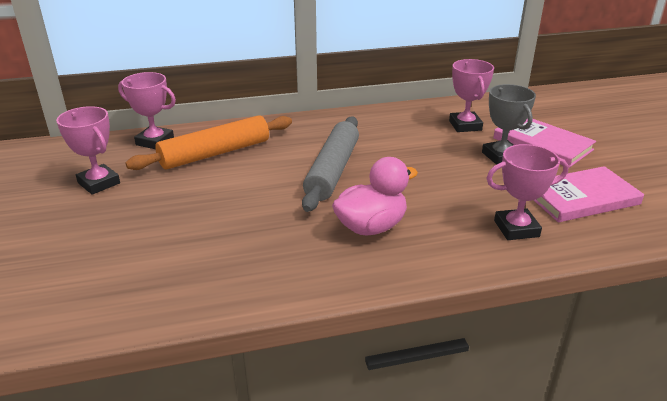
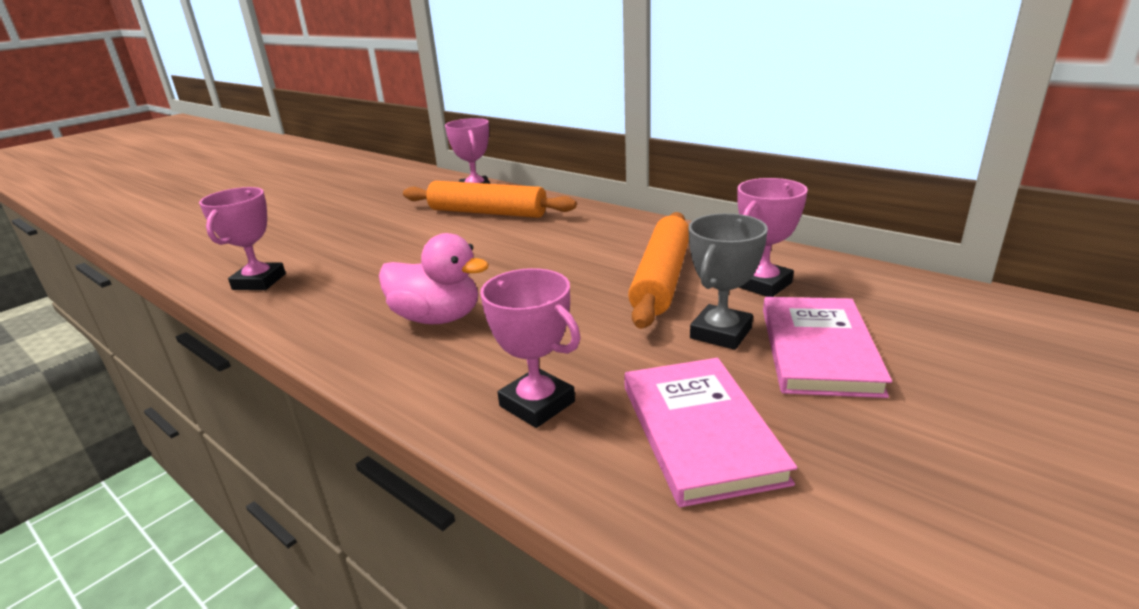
camera: 55 degrees right, 5 degrees down
(99, 183) = (387, 203): pink trophy -> pink trophy (259, 282)
(332, 170) = (527, 262): grey rolling pin -> none
(421, 144) = (662, 279): none -> orange rolling pin
(581, 198) = (699, 432): pink book -> pink book turned 45 degrees clockwise

